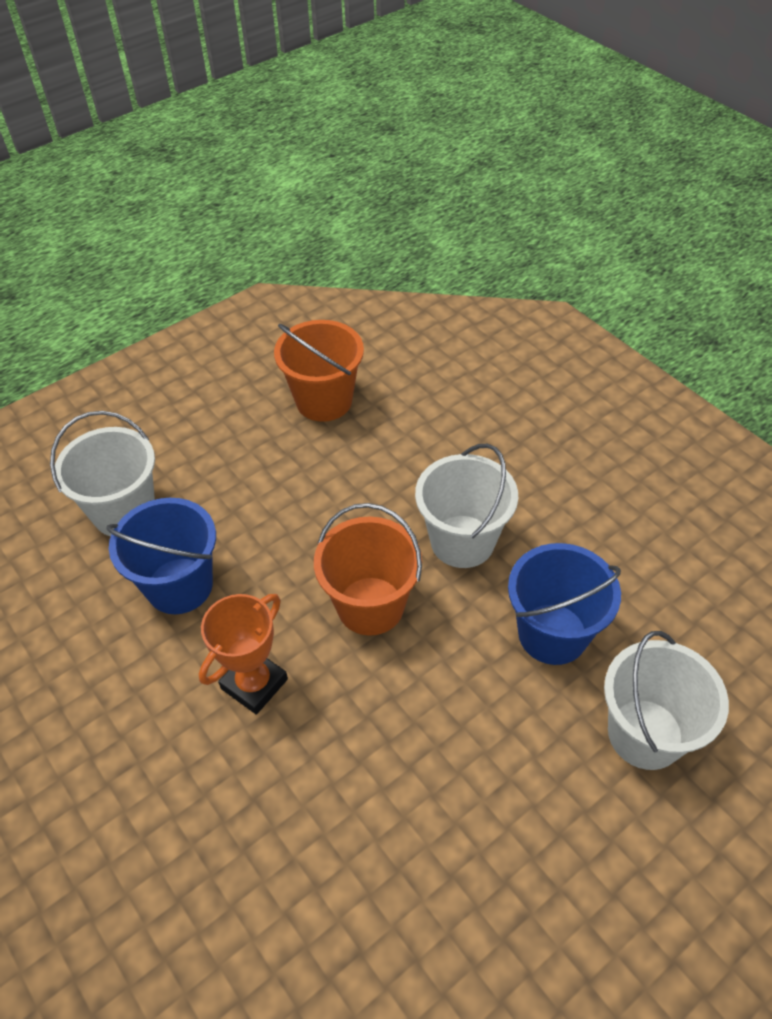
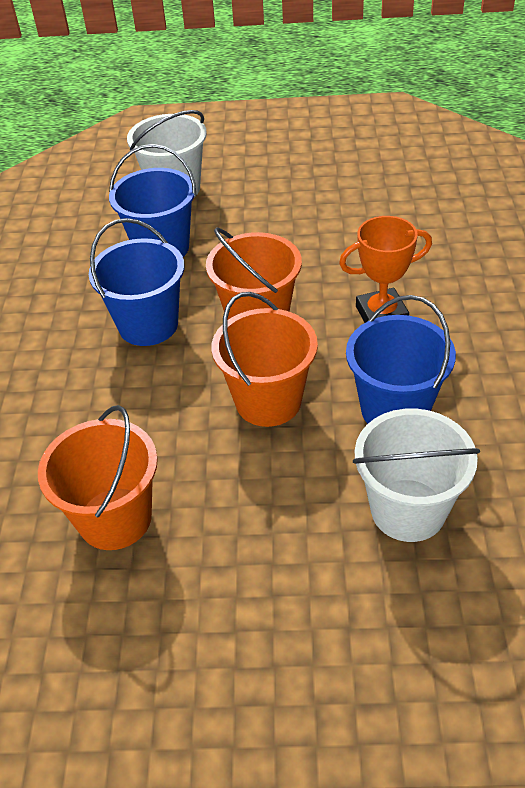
camera: 140 degrees left, 5 degrees down
(291, 533) = (268, 401): none -> orange bucket
(462, 541) = (148, 325): white bucket -> blue bucket

